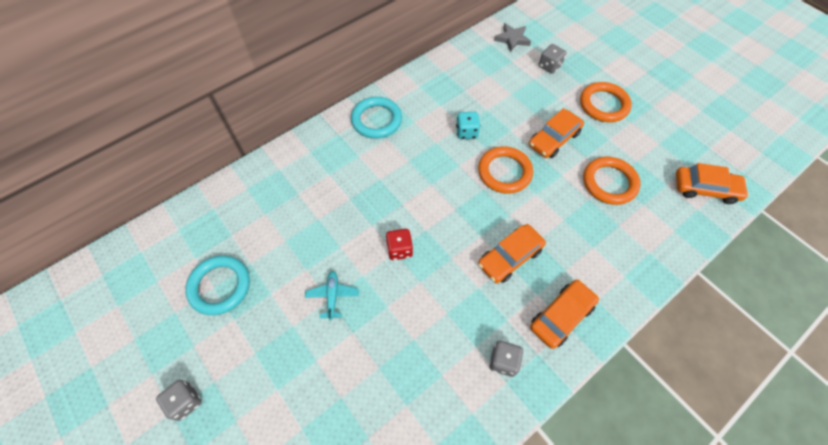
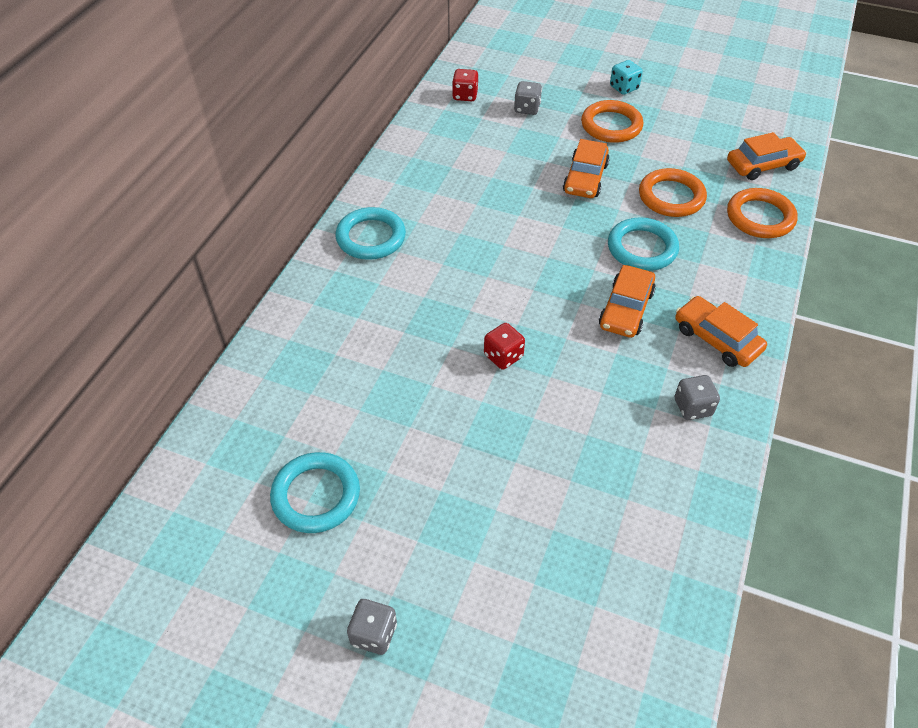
camera: 30 degrees left, 10 degrees down
(332, 296) = (463, 437): turquoise plane -> none
(466, 132) = (487, 208): turquoise dice -> turquoise dice (624, 88)
(504, 172) = (558, 231): orange ring -> orange ring (760, 217)
(512, 39) = (465, 96): grey star -> red dice
(556, 214) = (642, 248): none -> turquoise ring
(561, 316) = (716, 339): orange car -> orange car turned 60 degrees counterclockwise

